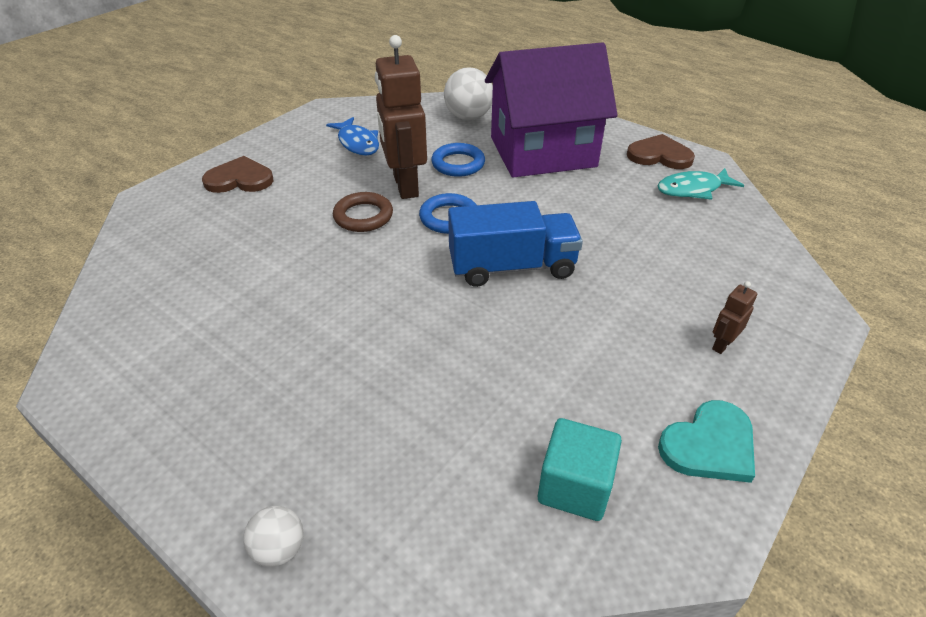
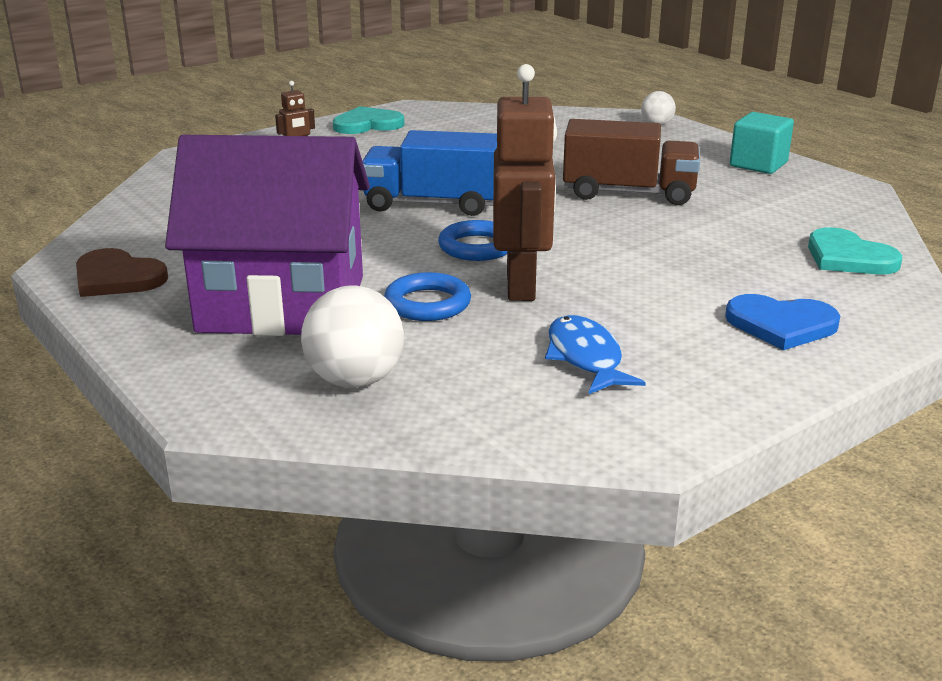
camera: 165 degrees left, 15 degrees down
(156, 251) = (848, 257): none -> turquoise heart
(240, 179) = (781, 325): brown heart -> blue heart
(331, 319) = (628, 193): none -> brown truck
(363, 216) = (587, 260): brown ring -> none
(575, 486) = (469, 123): turquoise cube -> turquoise cube (758, 164)
(693, 189) = (142, 238): turquoise fish -> none

